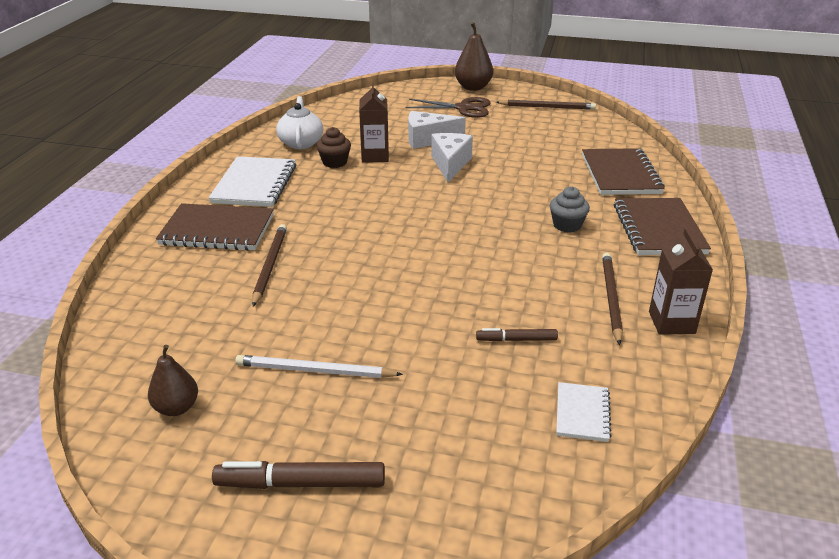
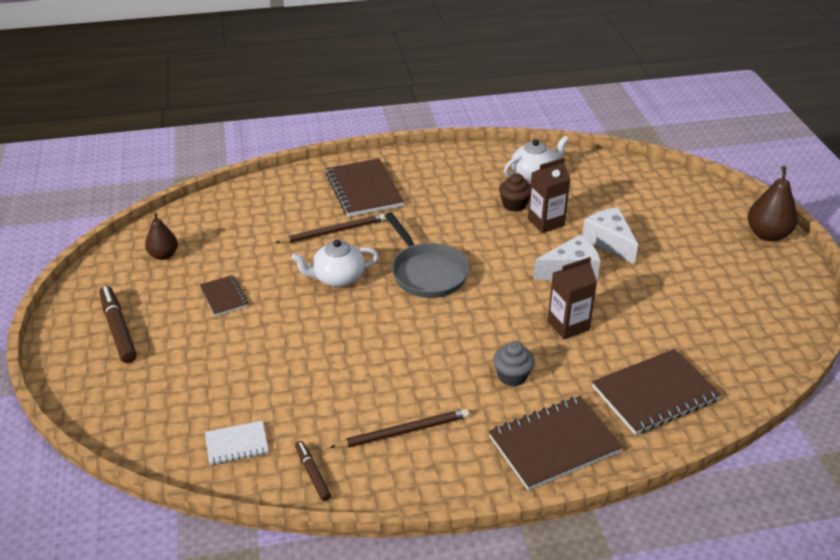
camera: 65 degrees right, 5 degrees up
(254, 184) = (443, 179): white notebook -> none
(314, 371) = (224, 297): white pencil -> brown notebook
(353, 282) = (337, 278): none -> white teapot
(392, 229) = (427, 272): none -> grey pan
(463, 108) = (705, 243): brown scissors -> none
(516, 339) = (310, 386): brown marker -> brown marker (312, 474)
(547, 107) = (775, 301): brown pencil -> none
(671, 322) = (388, 479): brown carton -> brown carton (568, 325)

